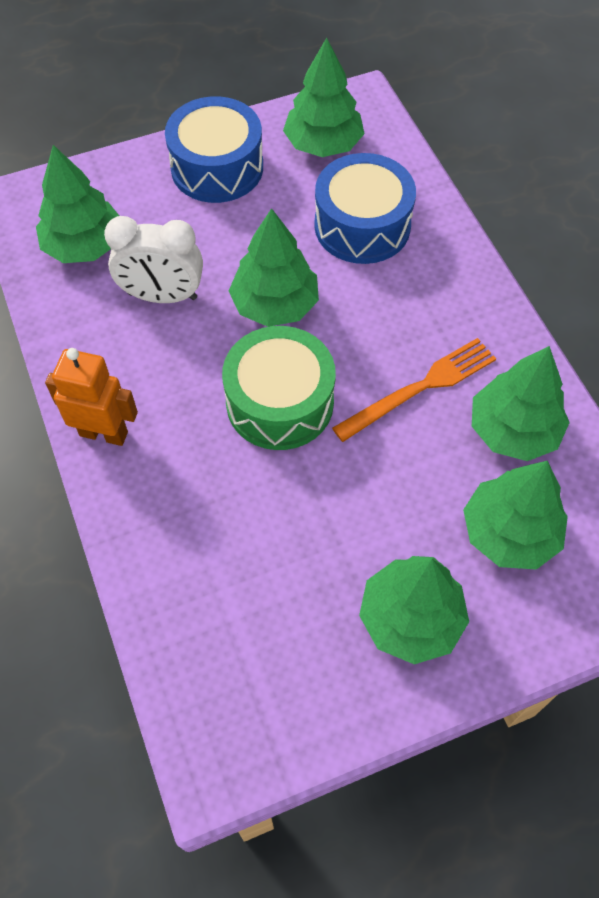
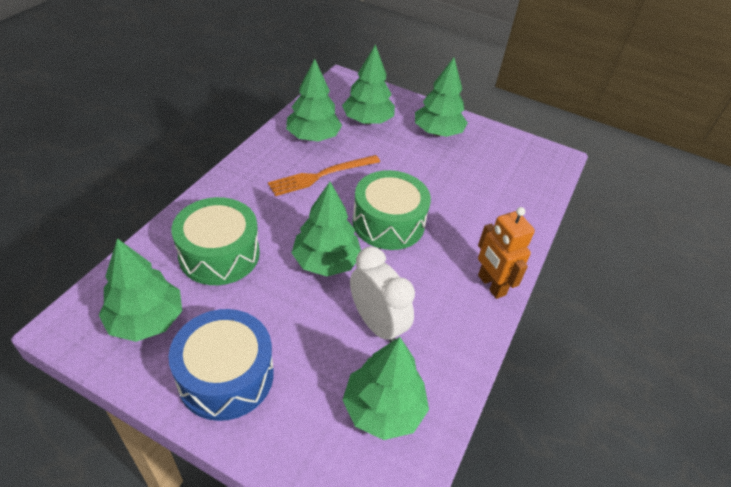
camera: 135 degrees left, 15 degrees down
(362, 225) = (219, 254): blue drum -> green drum
(420, 388) = (321, 175): orange fork -> orange fork turned 45 degrees counterclockwise

